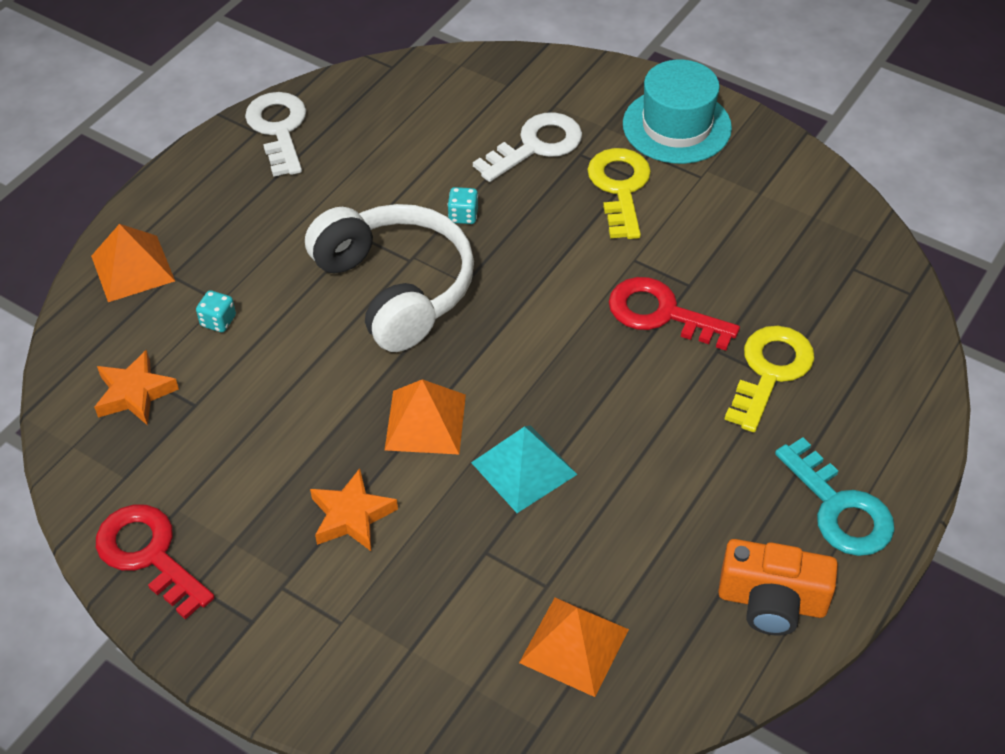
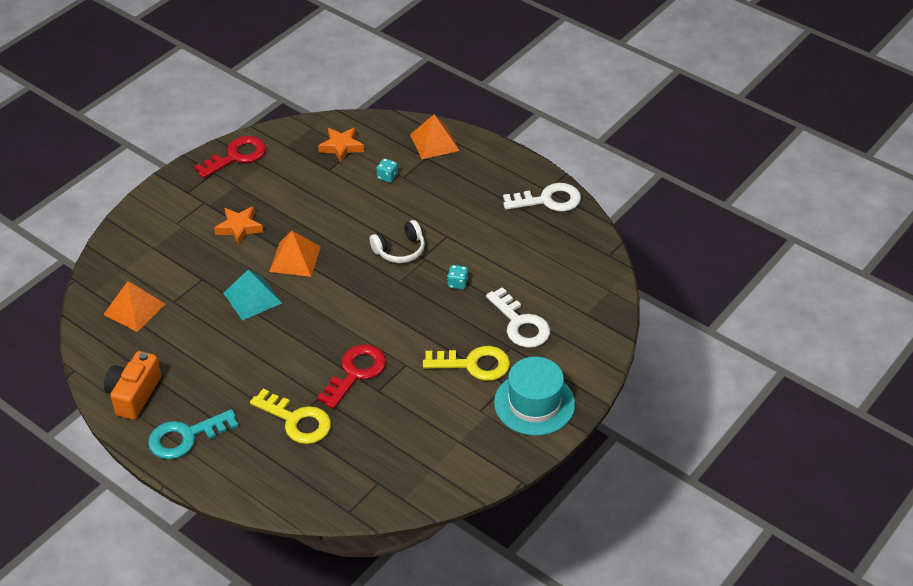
camera: 95 degrees right, 5 degrees down
(396, 288) = (400, 250): white headphones -> white headphones, size x0.52

